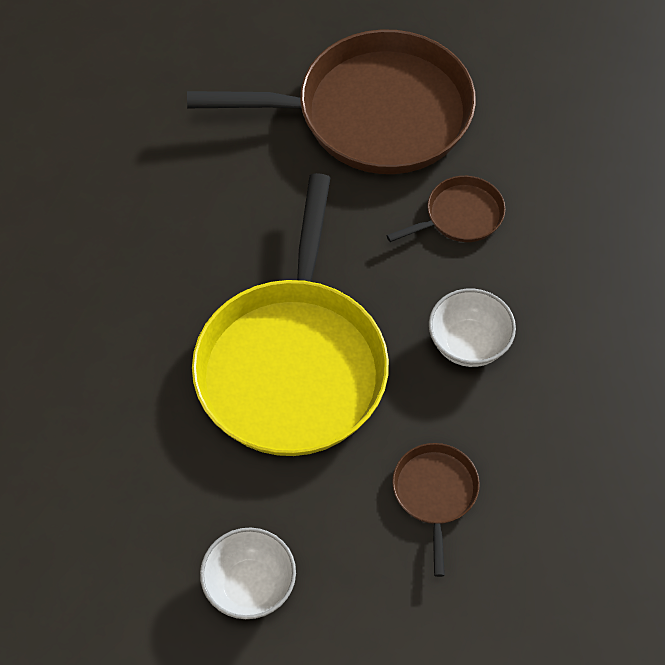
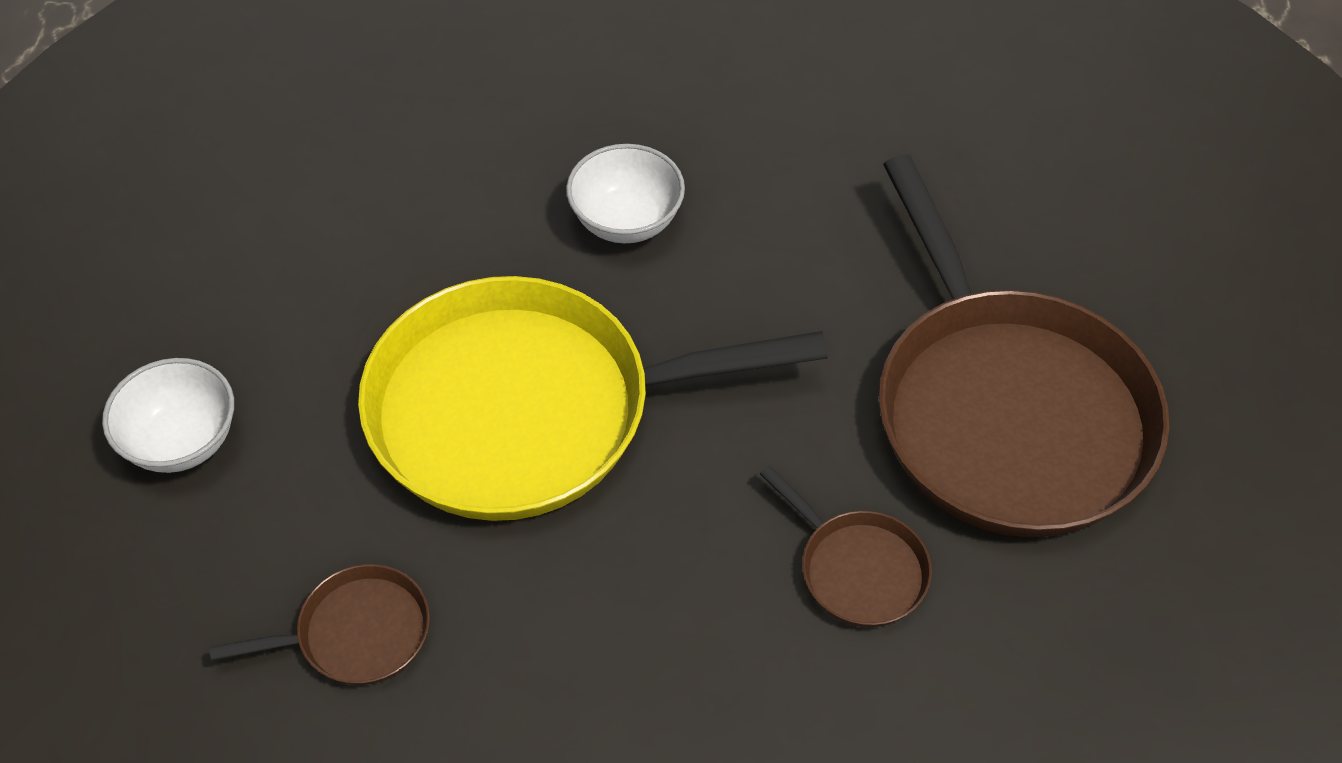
camera: 75 degrees right, 5 degrees down
(469, 344) = (623, 628): white bowl -> white bowl (626, 221)

